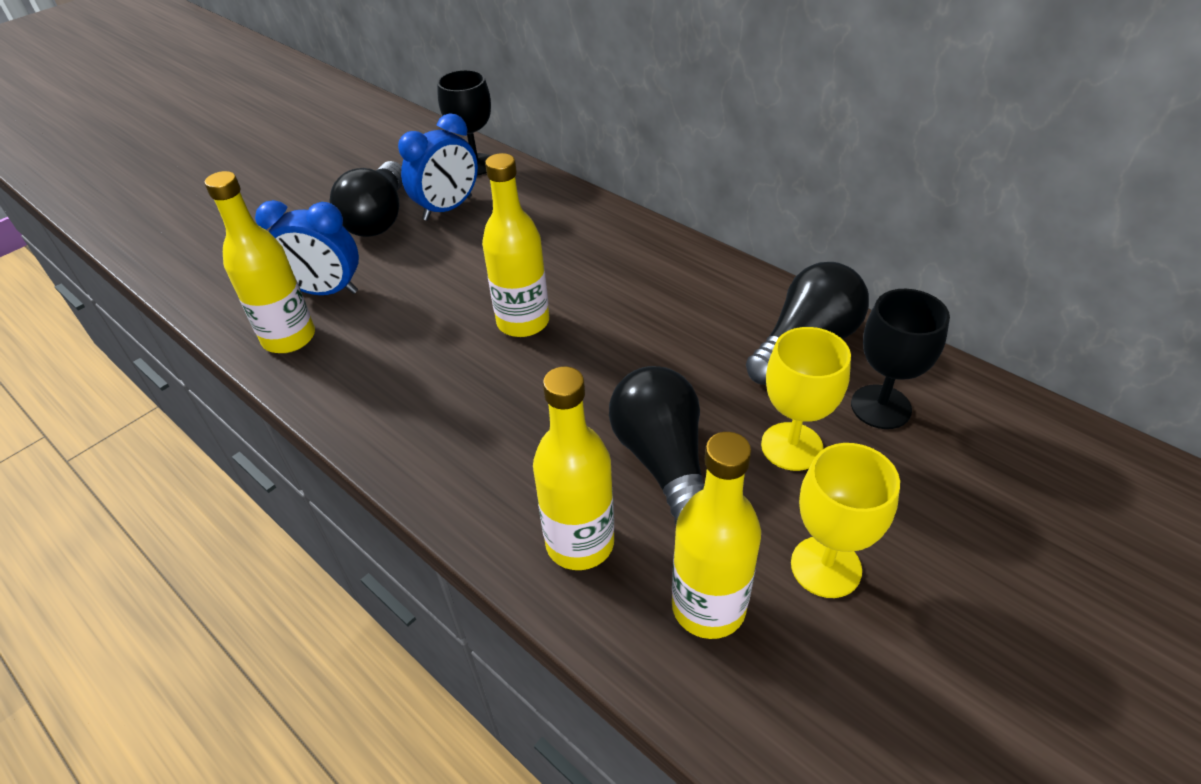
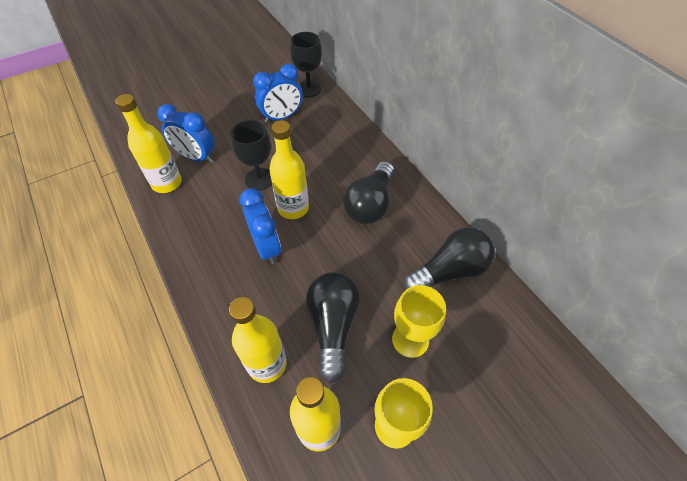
camera: 15 degrees right, 10 degrees up
(379, 218) = (242, 114): black light bulb -> black light bulb (370, 204)
(503, 384) = (266, 247): none -> blue clock
(881, 407) = (475, 329): black goblet -> black goblet (259, 179)

